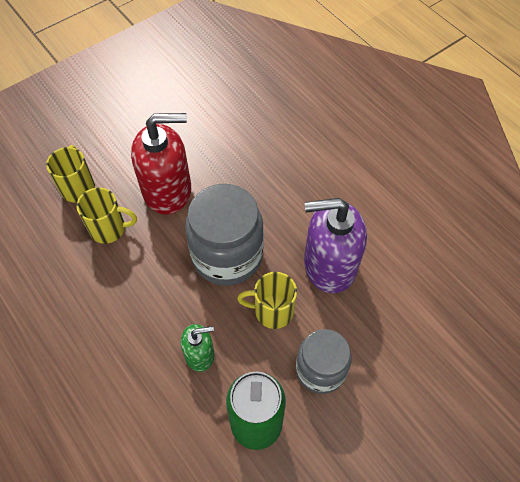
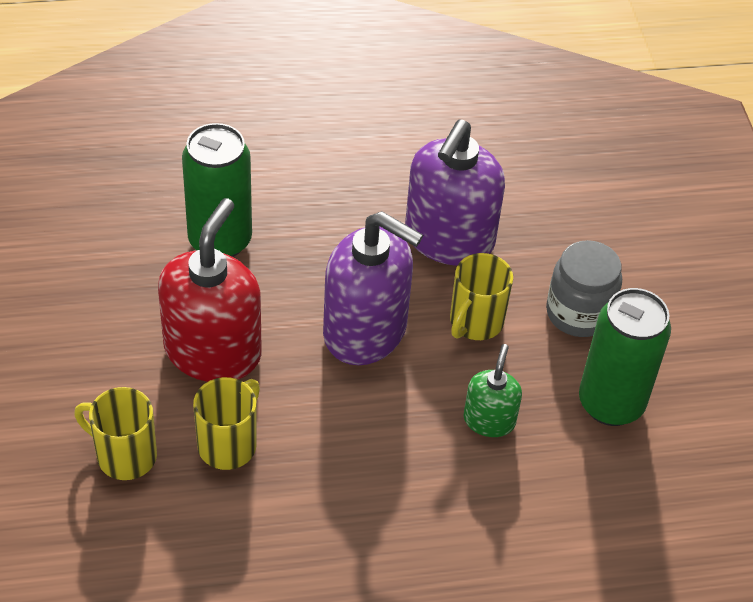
camera: 65 degrees left, 10 degrees down
(227, 255) = (365, 331): grey jar -> purple soap dispenser
(246, 154) = (220, 241): none -> green can

